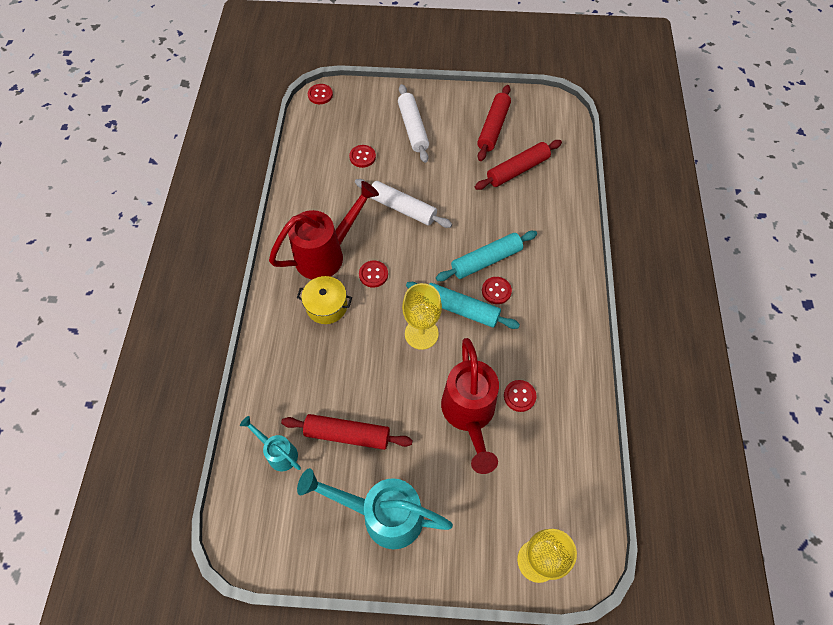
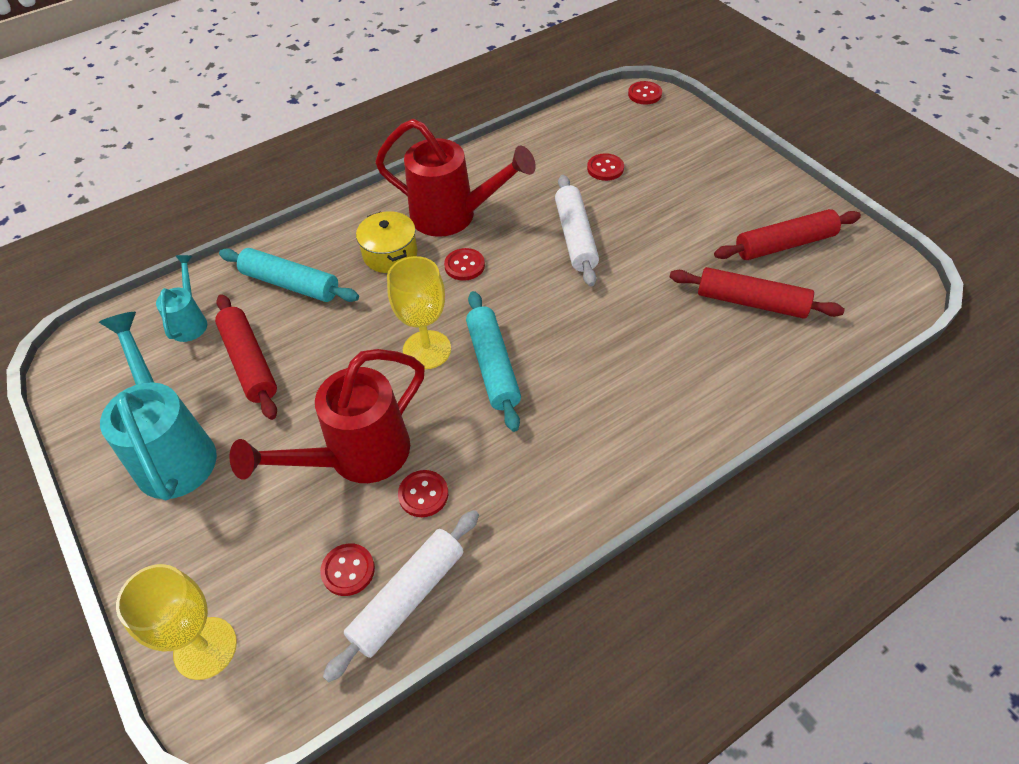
camera: 55 degrees right, 10 degrees down
(413, 128) = (693, 181): white rolling pin -> white rolling pin (407, 597)
(486, 260) = (585, 349): turquoise rolling pin -> turquoise rolling pin (290, 284)
(496, 291) = (551, 384): red button -> red button (348, 570)

